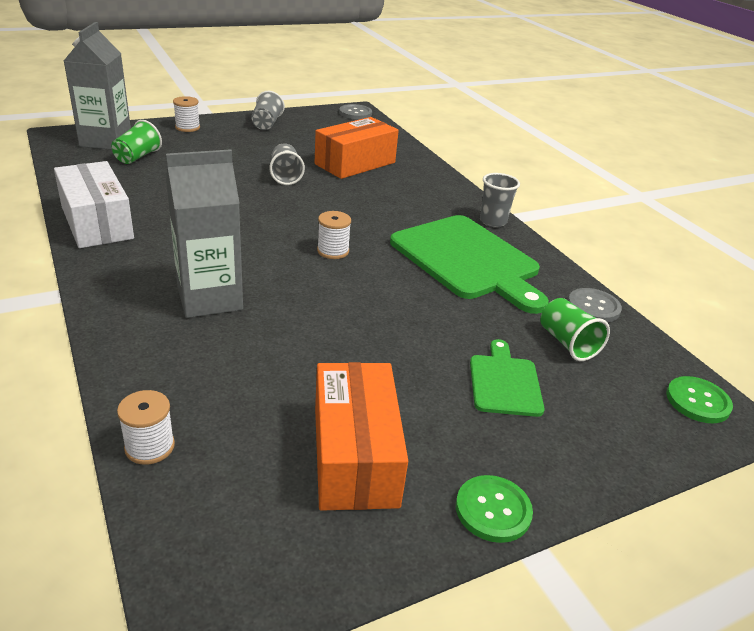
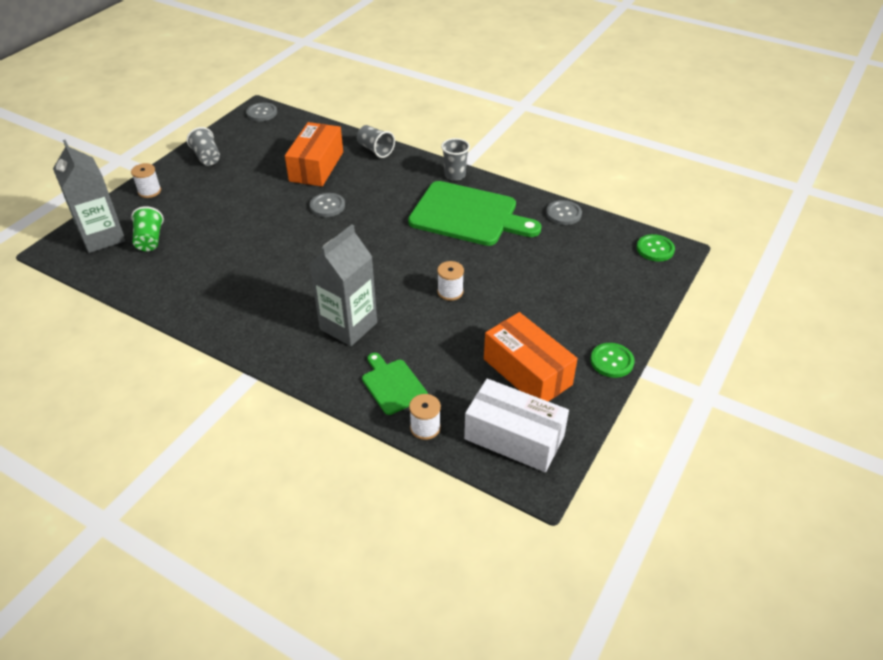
camera: 30 degrees left, 10 degrees up
(97, 222) = (201, 311): white box -> white box (514, 437)
(285, 176) = (281, 203): grey cup -> grey cup (375, 150)
(325, 194) = (327, 206): none -> grey button
(333, 251) = (382, 251): white spool -> white spool (450, 292)
(504, 382) = (559, 289): green cutting board -> green cutting board (392, 384)
(567, 343) = (569, 247): green cup -> none

